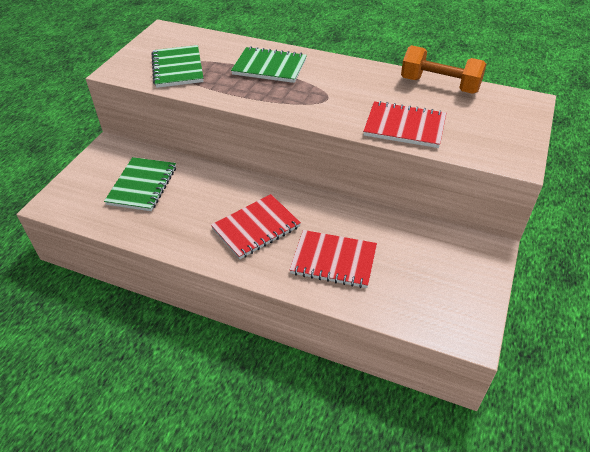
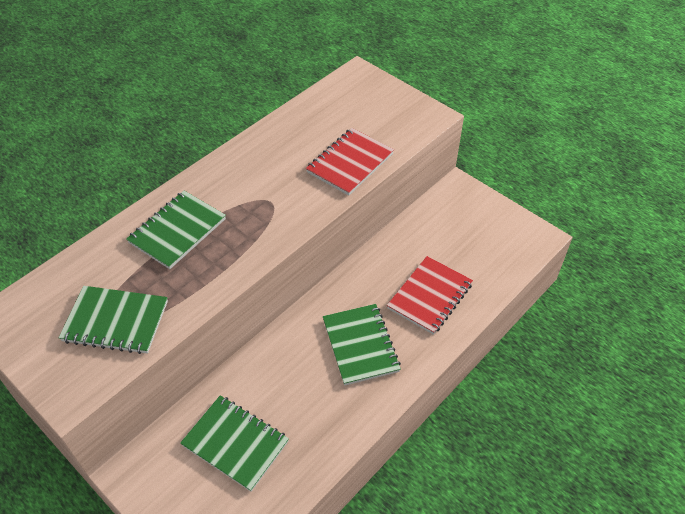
camera: 70 degrees left, 5 degrees up
(256, 228) = (360, 345): red notebook -> green notebook
(439, 85) = (299, 115): orange dumbbell -> none

